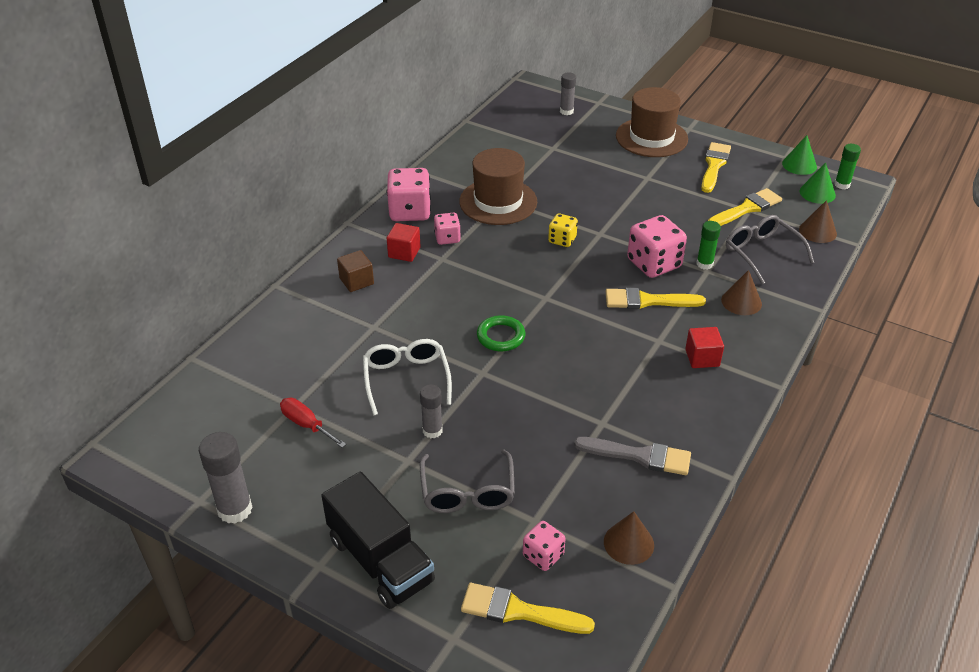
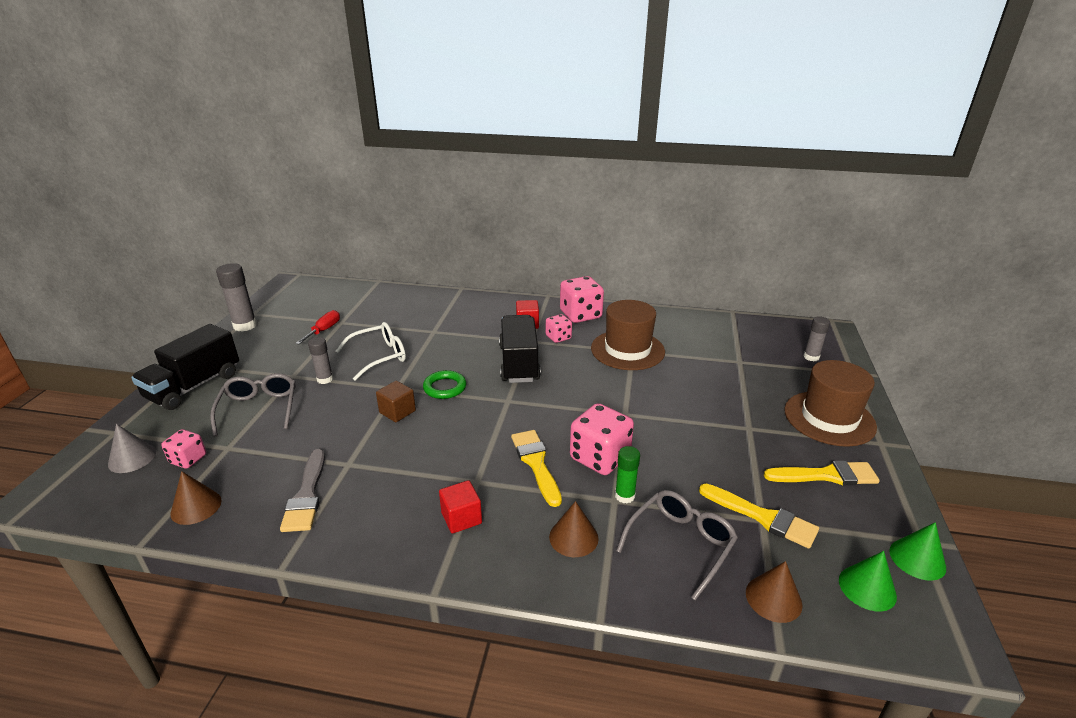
camera: 70 degrees right, 10 degrees down
(356, 281) = (481, 313): brown cube -> brown cube (397, 412)
(467, 492) = (259, 408): grey glasses -> grey glasses turned 105 degrees clockwise
(483, 276) = (519, 363): none -> black truck
(519, 611) = (132, 458): yellow brush -> grey cone
(562, 240) = (598, 393): yellow dice -> none
(842, 185) = (919, 617): green glue stick -> none

